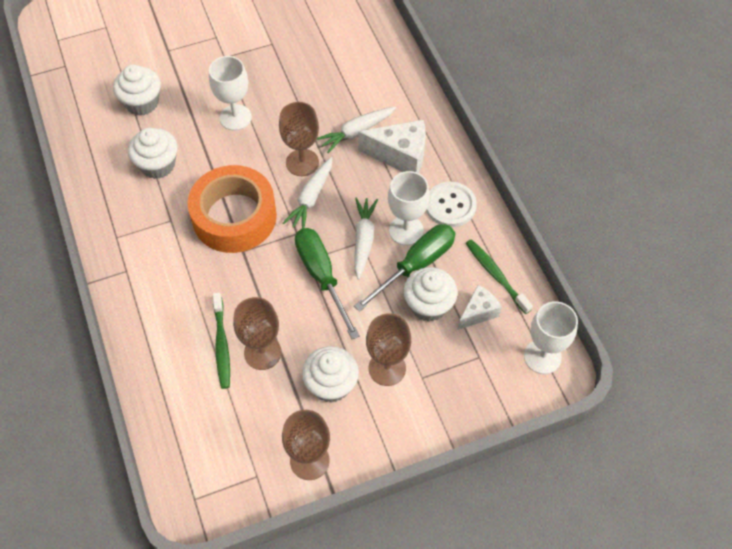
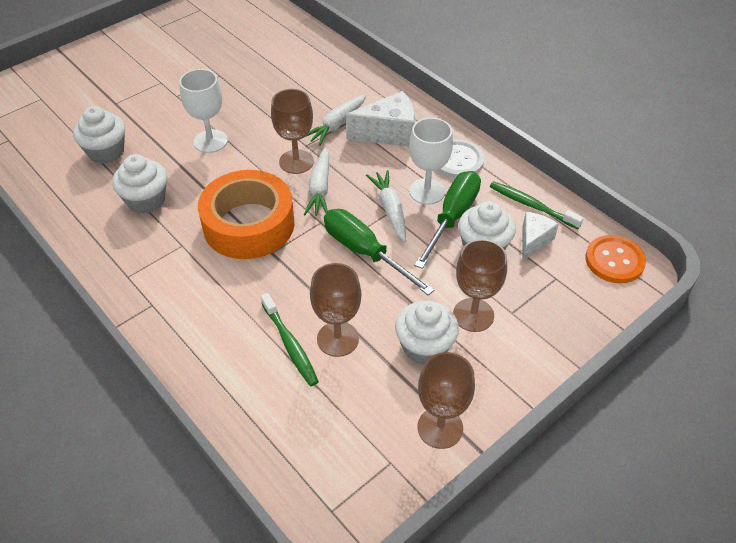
camera: 20 degrees left, 10 degrees down
(542, 357) = (614, 260): white goblet -> orange button

